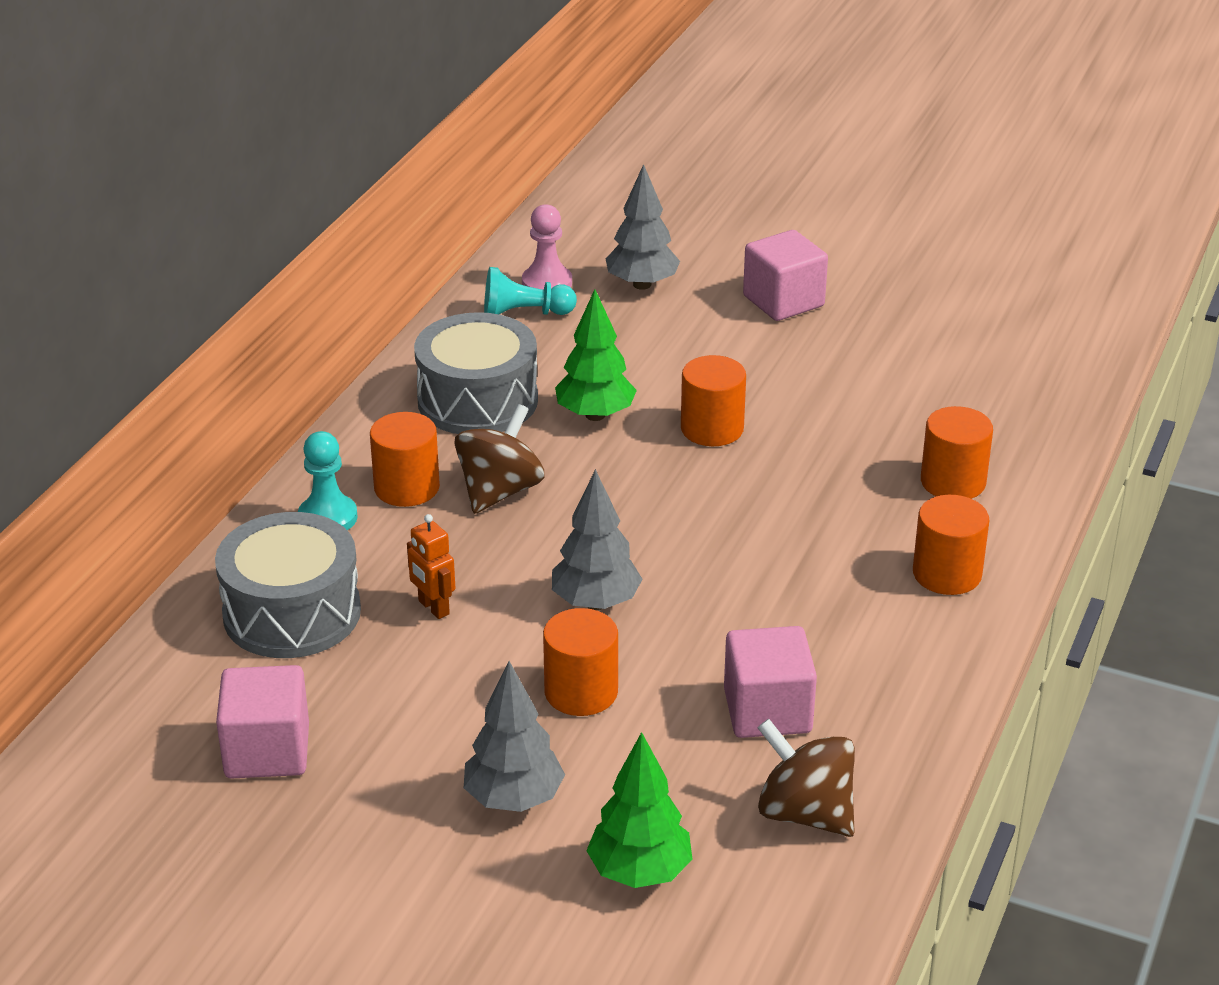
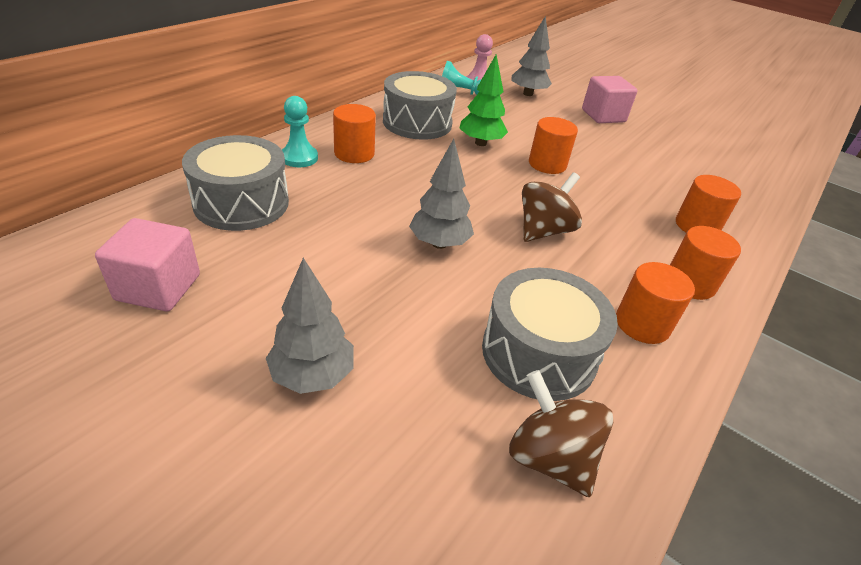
camera: 10 degrees right, 5 degrees up
(433, 608) = (331, 221): orange robot -> none
(500, 491) = (407, 167): brown spinning top -> brown spinning top (543, 230)
(581, 692) = (403, 301): orange cylinder -> orange cylinder (642, 324)
(640, 872) = (385, 479): green tree -> none
(767, 711) = (539, 353): pink cube -> grey drum

